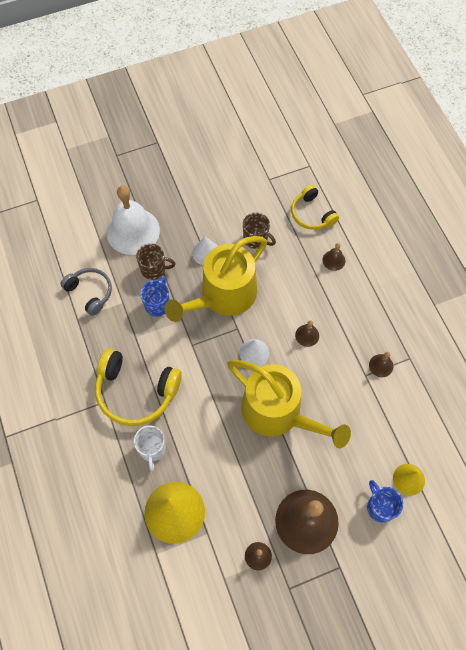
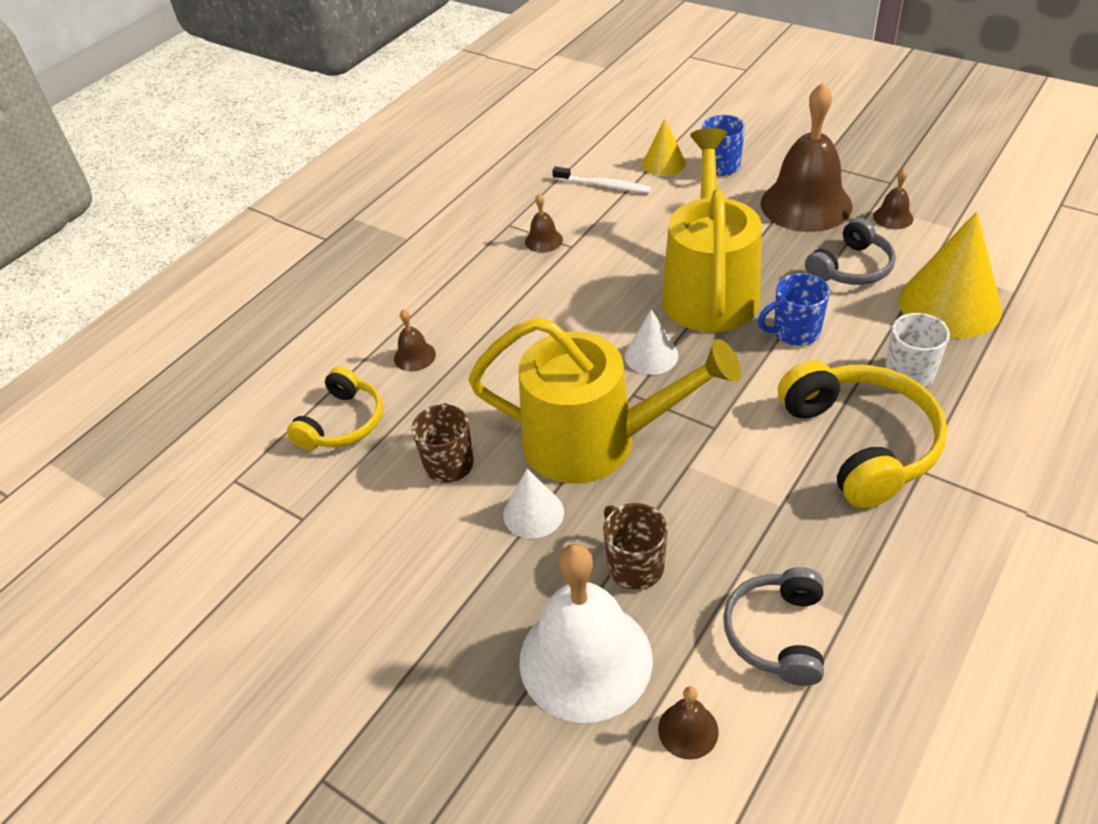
camera: 120 degrees left, 20 degrees down
(157, 304) = (694, 515): blue mug -> blue mug (795, 332)
(237, 493) = (851, 268): none -> grey headphones
(307, 335) = (568, 320): brown bell -> brown bell (688, 730)
(410, 430) = (604, 186): none -> white toothbrush

